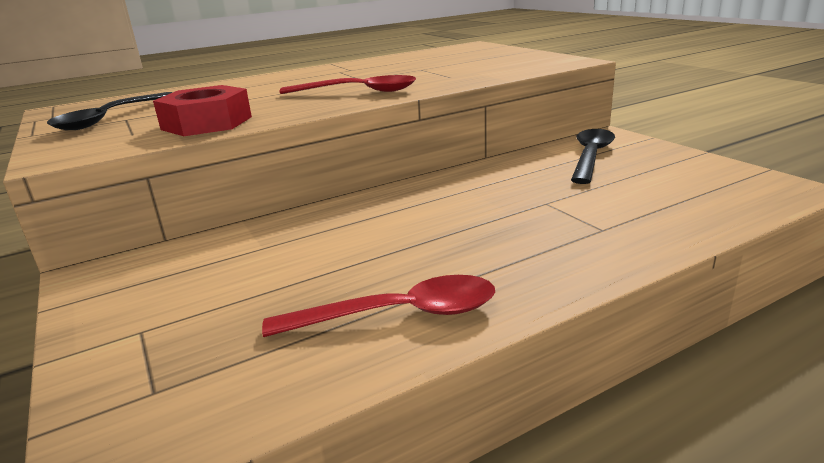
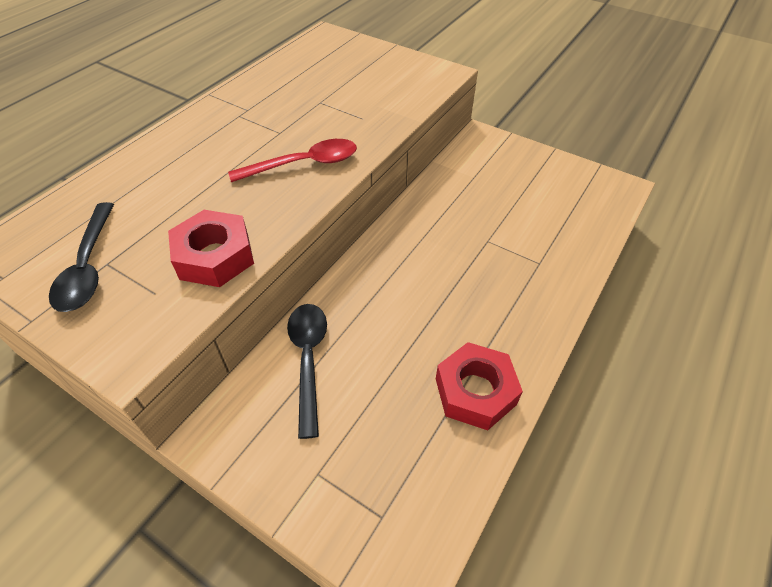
camera: 30 degrees left, 25 degrees up
(398, 315) = (475, 391): red spoon -> red nut
(591, 156) = (484, 171): black spoon -> black spoon (308, 360)

